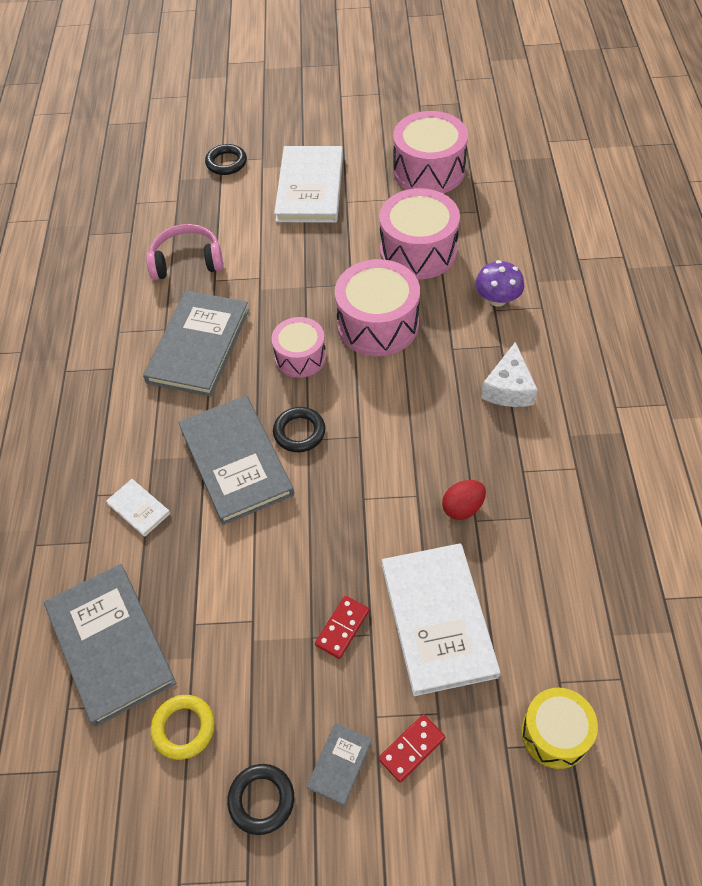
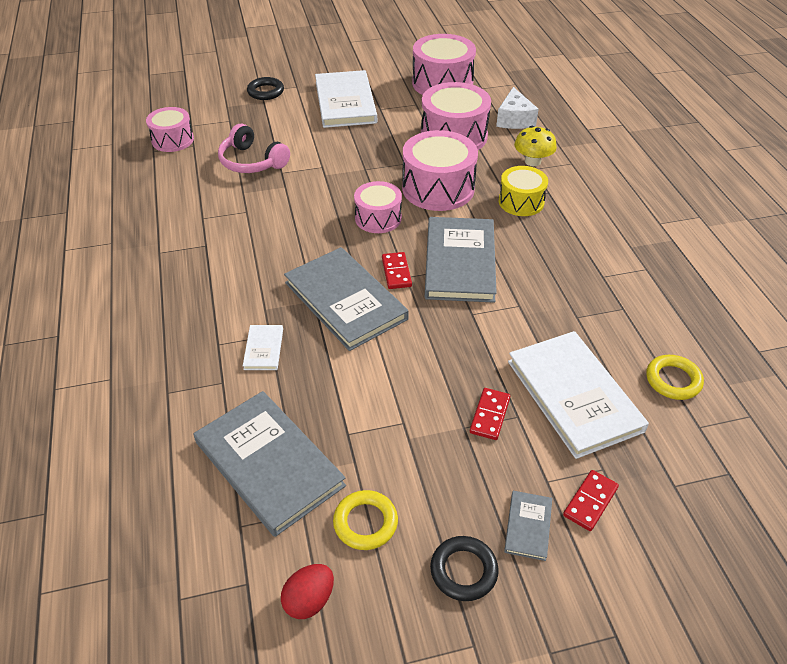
camera: 15 degrees left, 10 degrees down
(111, 221) = (172, 140): none -> pink drum
(139, 508) = (264, 349): white book -> white book turned 60 degrees clockwise
(187, 261) = (252, 162): pink headphones -> pink headphones turned 120 degrees counterclockwise
(198, 345) = (282, 220): grey book -> grey book (459, 262)
(299, 432) = (396, 272): black ring -> red domino
(462, 508) = (562, 309): red egg -> red egg (309, 600)
(497, 299) = (532, 161): purple mushroom -> yellow mushroom
(508, 388) = (566, 220): white cheese -> white cheese (514, 119)
(552, 619) = (673, 380): none -> yellow ring
(555, 733) = (712, 467): yellow drum -> yellow drum (521, 202)

